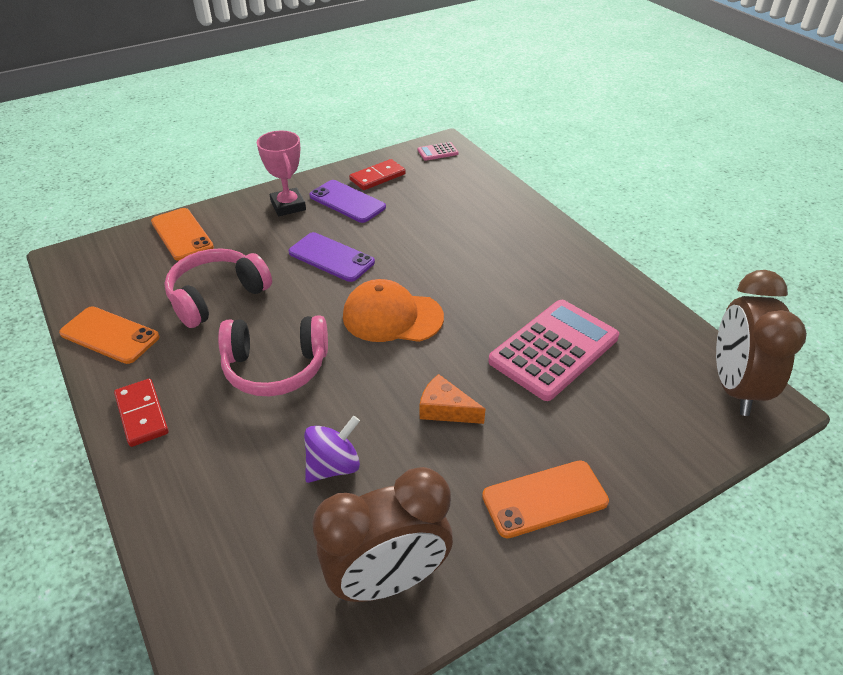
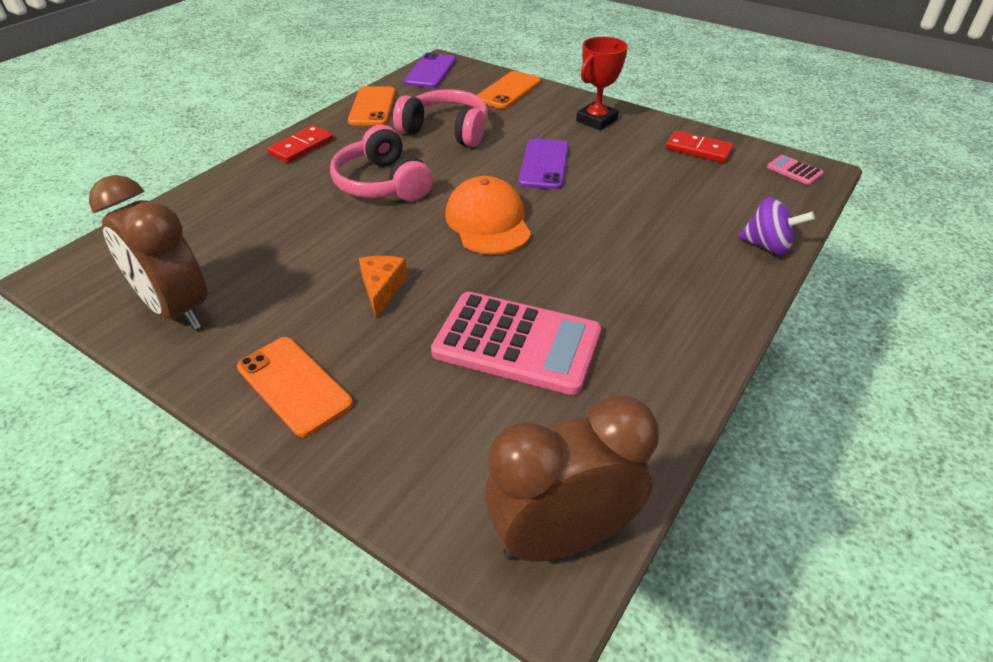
camera: 65 degrees right, 0 degrees up
(288, 206) = (596, 120): pink trophy -> red trophy
(333, 466) = (286, 246): purple spinning top -> purple spinning top (767, 246)
(347, 202) = (637, 146): purple phone -> purple phone (430, 71)

